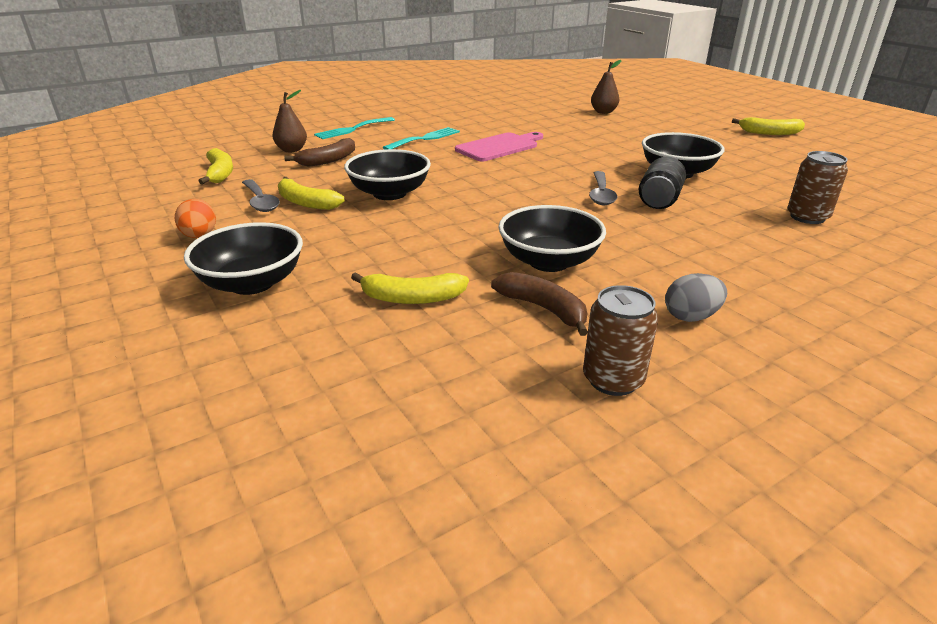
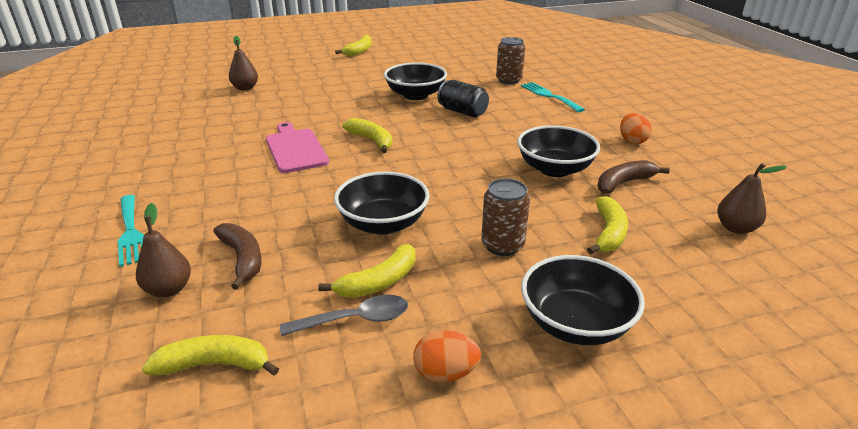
camera: 75 degrees left, 0 degrees up
(425, 138) = (227, 185): turquoise fork -> turquoise fork (549, 96)
(462, 398) = (736, 228): none -> brown pear
(541, 169) = (371, 140): none -> yellow banana
(601, 194) = (441, 128): grey spoon -> none
(613, 379) = (703, 177): brown can -> brown can (502, 245)
(691, 316) = (632, 141): grey egg -> orange egg

